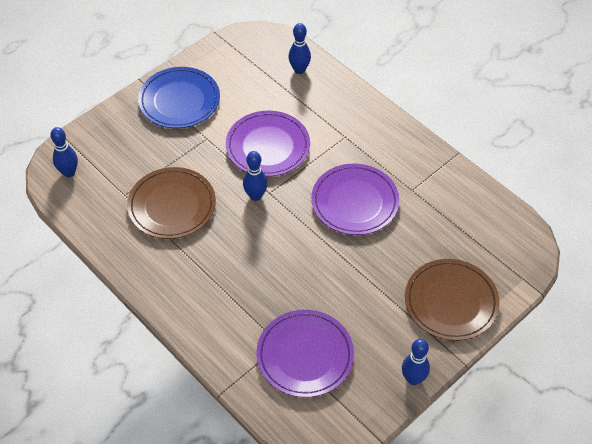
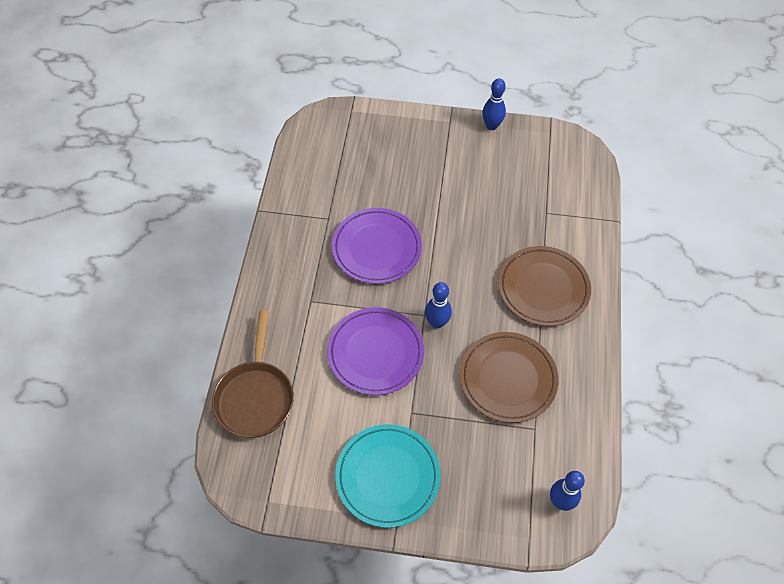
camera: 130 degrees left, 5 degrees up
(179, 101) = (387, 476): blue plate -> turquoise plate
(299, 70) = (255, 397): blue bowling pin -> brown pan
(305, 355) = (538, 192): purple plate -> none
(451, 302) = (411, 138): brown plate -> brown plate (543, 288)

